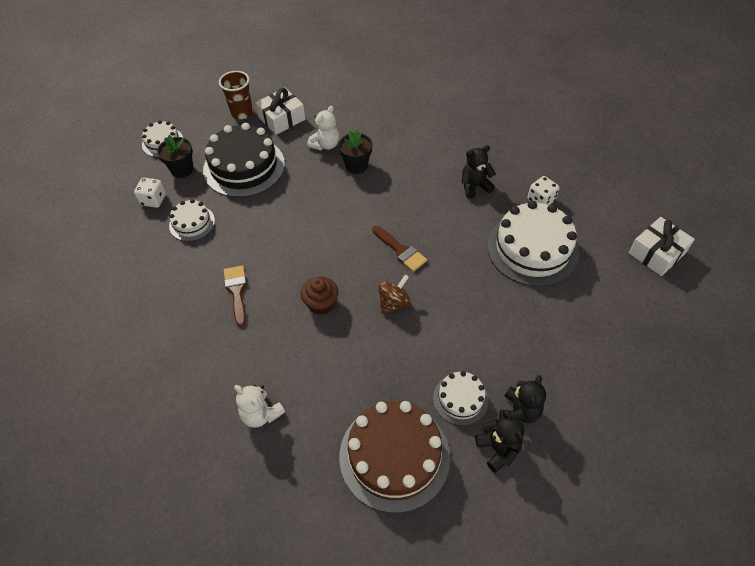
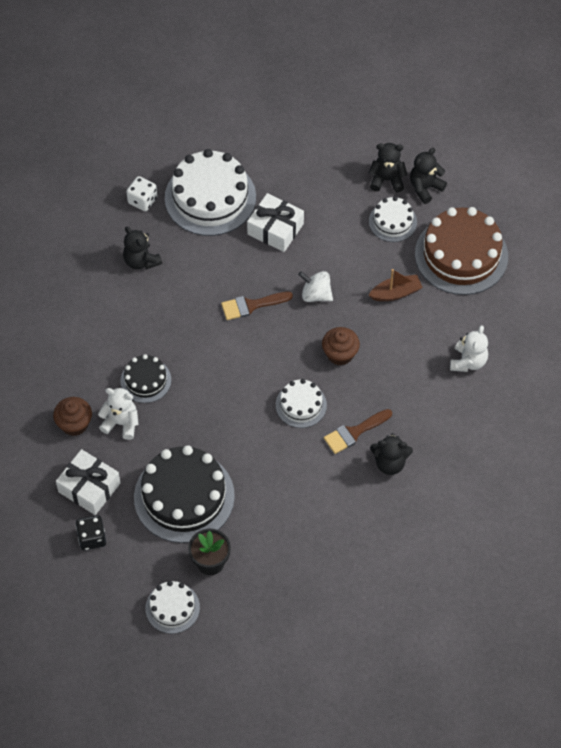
camera: 110 degrees left, 5 degrees up
(153, 200) = (266, 571): white dice -> none
(192, 223) = (285, 514): white cake -> white cake (301, 405)
(192, 309) = (390, 463): none -> black teddy bear
(242, 113) = (92, 538): brown cup -> black dice
(338, 120) = (74, 424): none -> brown cupcake
(356, 166) = (145, 380): black flower pot -> black cake
(369, 373) = (396, 293): none -> brown boat
(394, 303) = (316, 294): brown spinning top -> white spinning top
(401, 250) = (251, 305): brown brush -> brown brush turned 135 degrees counterclockwise
(656, 253) = (181, 102): white gift -> white gift (275, 229)

